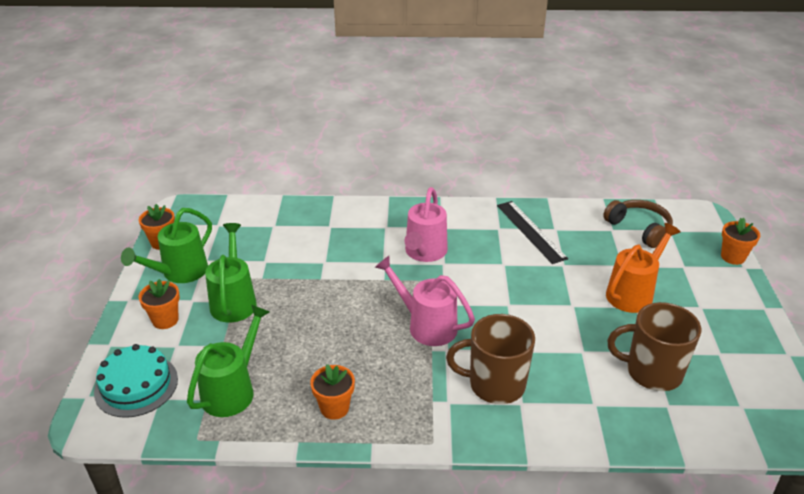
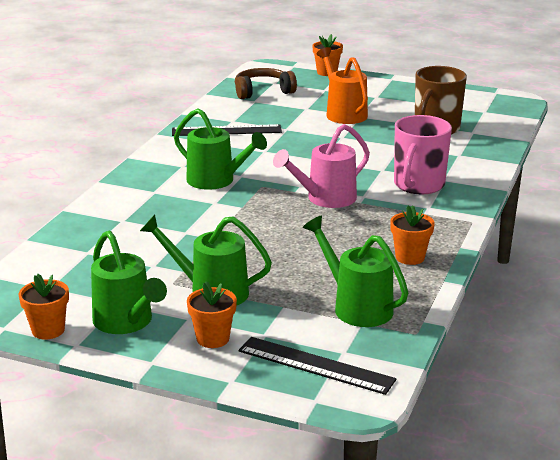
camera: 70 degrees left, 10 degrees down
(136, 385) = (316, 365): turquoise cake -> black ruler
(424, 253) = (217, 181): pink watering can -> green watering can
(495, 384) = (418, 185): brown mug -> pink mug

